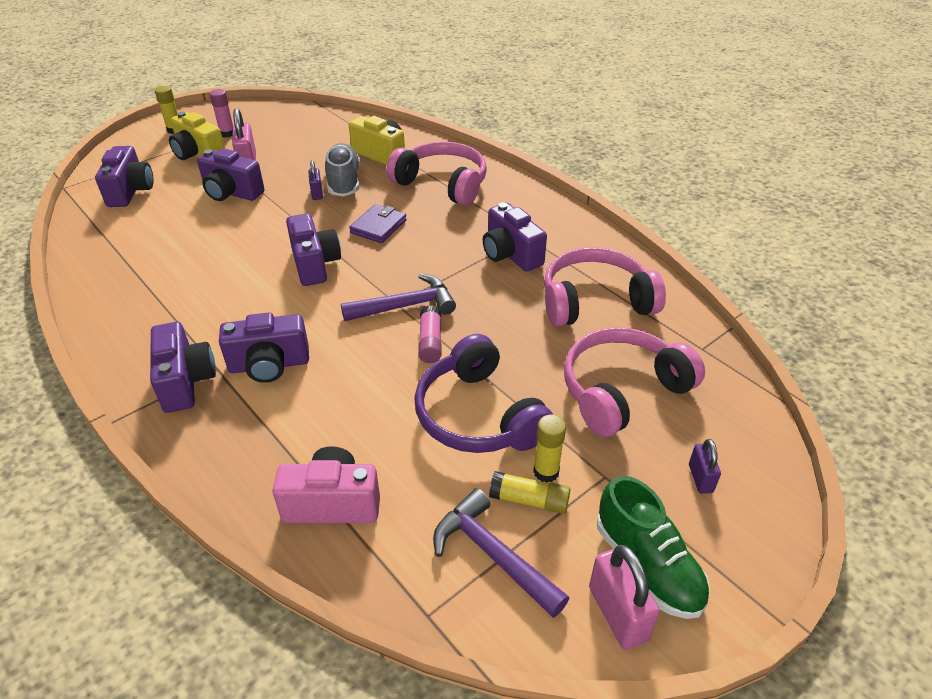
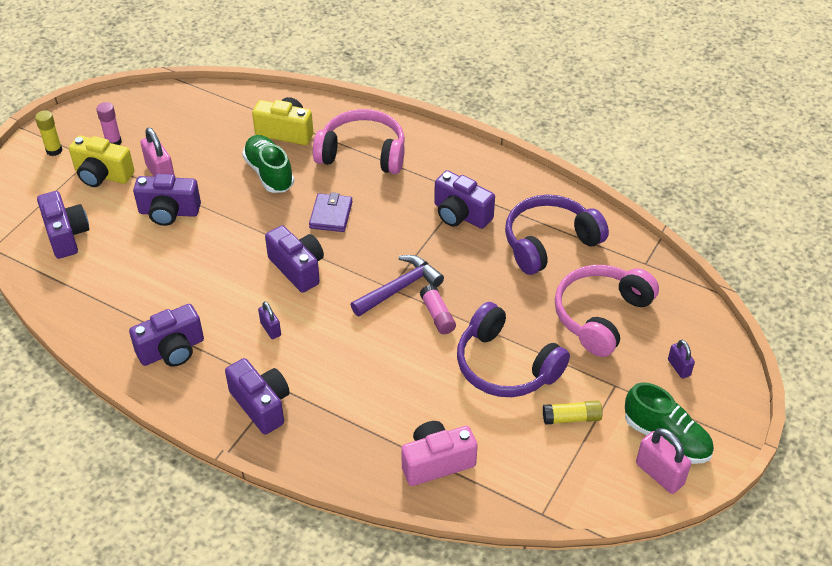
camera: 20 degrees left, 5 degrees up
(269, 365) = (320, 371): purple camera -> purple camera (172, 350)
(317, 193) = (252, 192): purple padlock -> purple padlock (270, 329)
(344, 182) = (269, 173): grey shoe -> green shoe
(493, 554) = (565, 462): purple hammer -> none
(546, 472) = (574, 394): yellow glue stick -> none
(595, 301) = (549, 242): pink headphones -> purple headphones

